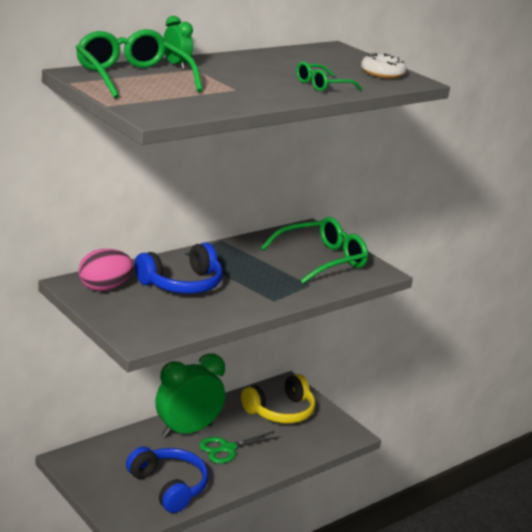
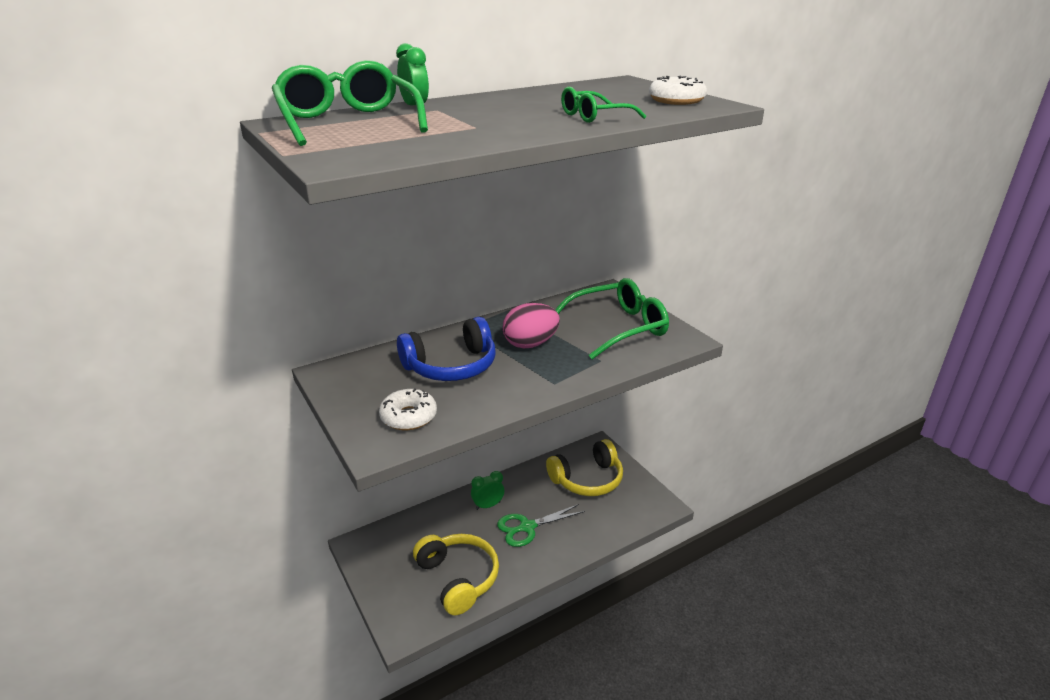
camera: 10 degrees right, 5 degrees up
(104, 288) = (361, 375): pink egg -> pink egg (530, 344)
(157, 320) = (408, 417): none -> white donut
(168, 487) = (458, 578): blue headphones -> yellow headphones
(187, 430) = (488, 505): green clock -> green clock, size x0.46

